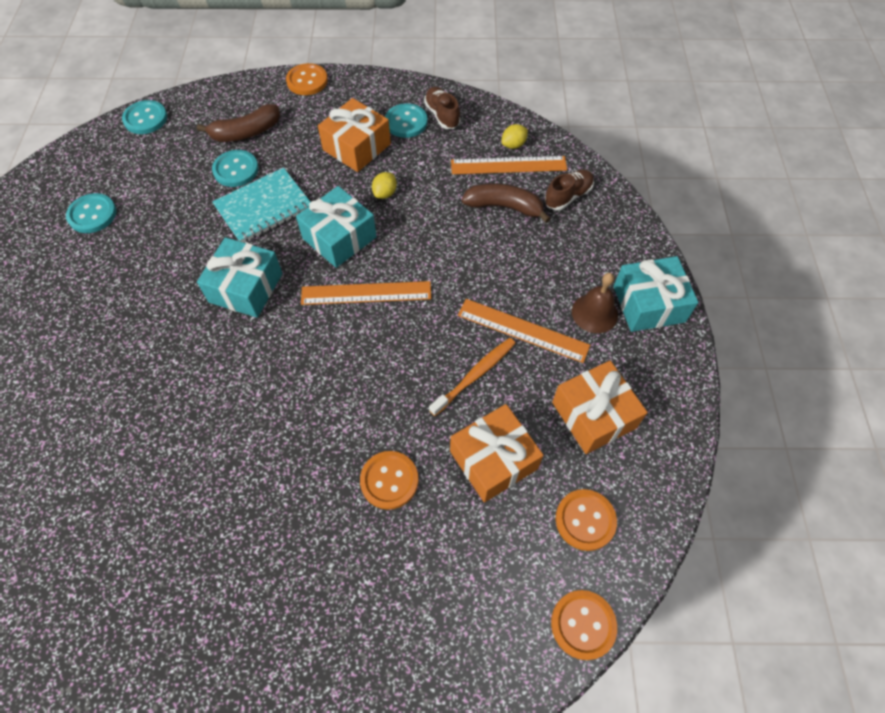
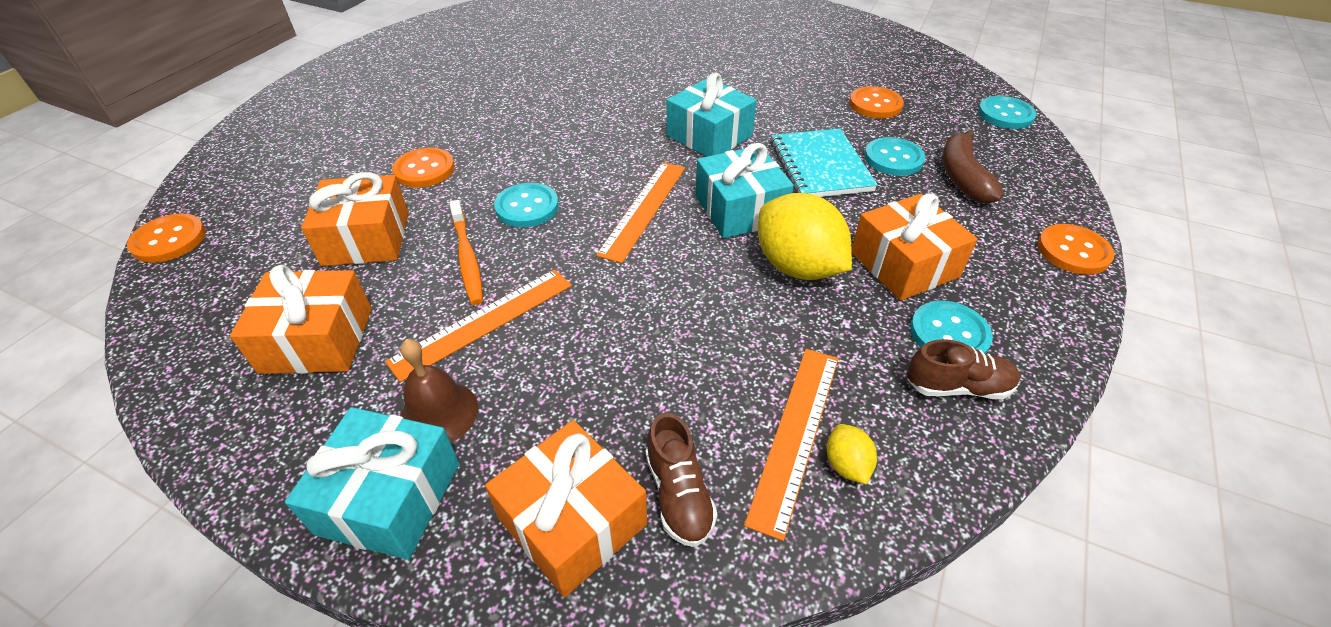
camera: 115 degrees right, 15 degrees down
(92, 214) = (859, 72): turquoise button -> turquoise button (527, 207)
(385, 193) = (797, 267): yellow lemon -> yellow lemon, size x2.23
(504, 207) = (703, 389): brown banana -> none
(585, 520) = (235, 280): orange button -> orange button (875, 104)
(607, 228) = (572, 521): none -> orange gift

